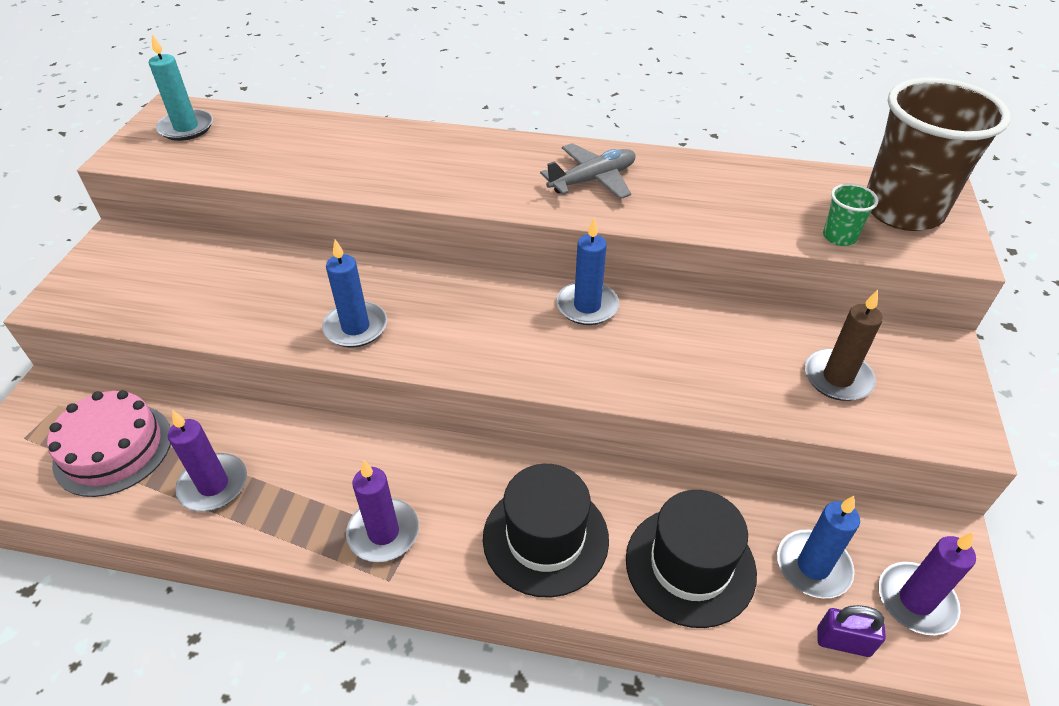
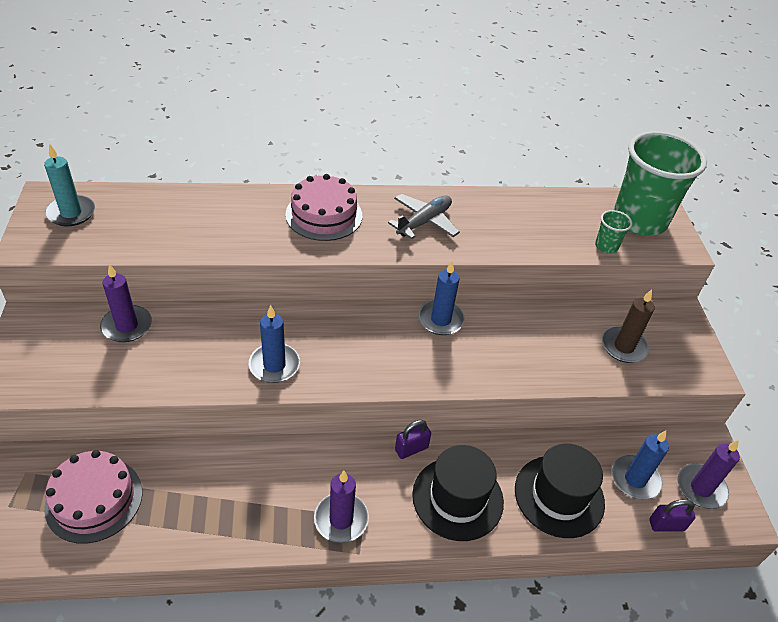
camera: 20 degrees left, 0 degrees up
(213, 485) = (193, 511): purple candle -> purple candle (127, 326)
(468, 159) = (324, 215): none -> pink cake
(507, 463) = (411, 449): none -> purple padlock
(902, 210) = (639, 220): brown cup -> green cup

